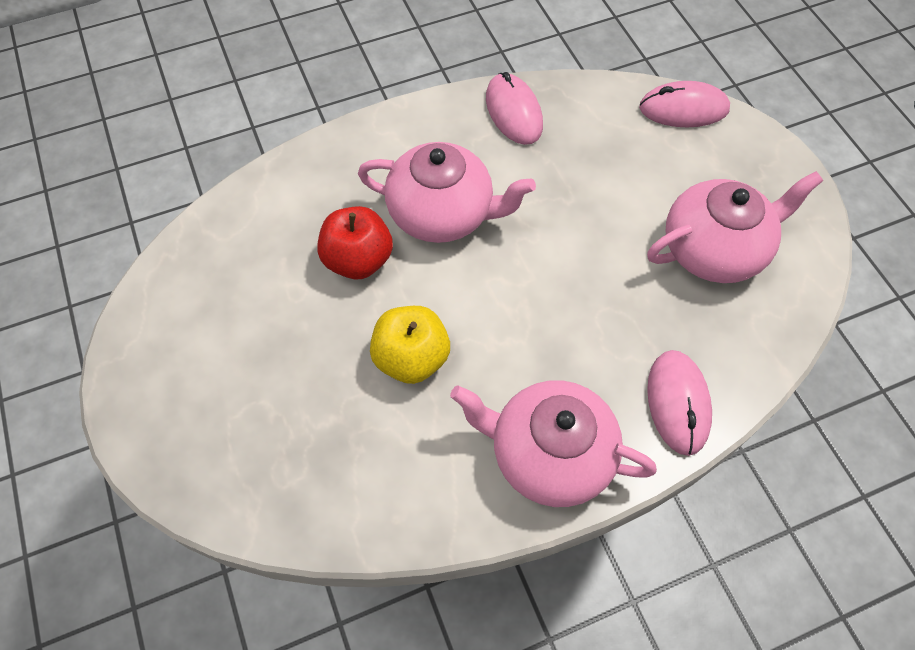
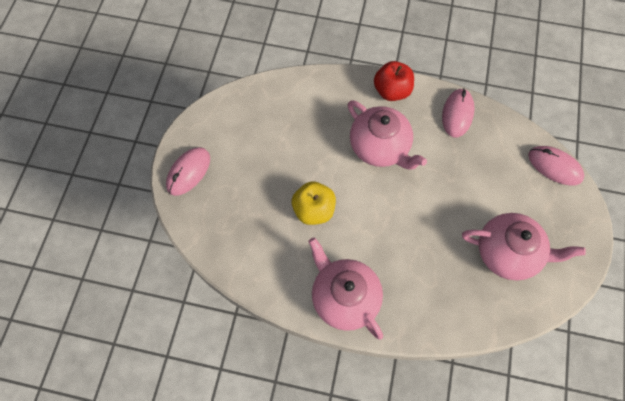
camera: 35 degrees right, 5 degrees up
(358, 260) = (322, 146): red apple -> red apple (392, 91)
(678, 403) = (425, 316): pink mouse -> pink mouse (188, 172)

